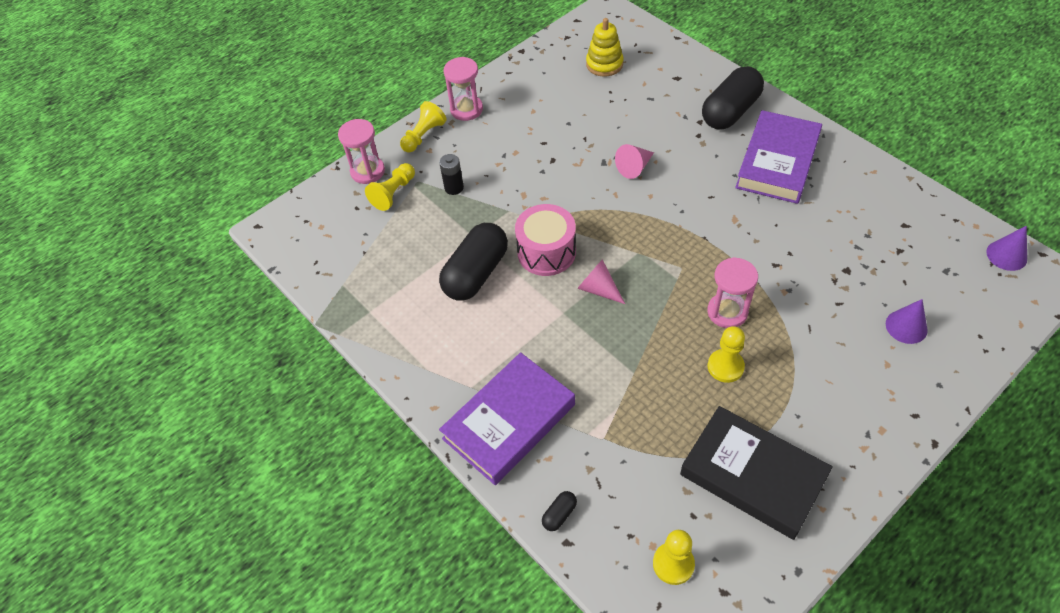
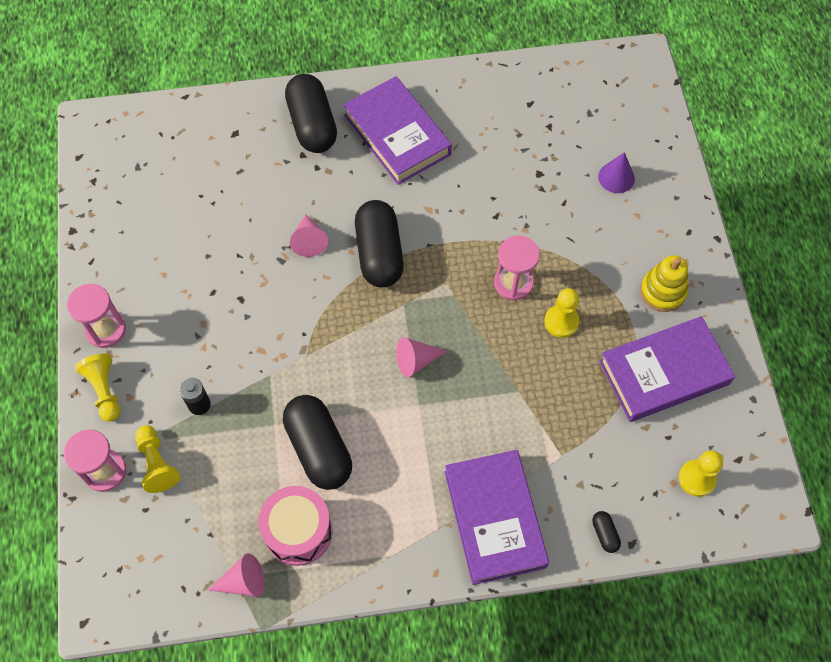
camera: 60 degrees left, 10 degrees up
(343, 292) = (243, 581): none -> pink cone
(546, 252) = (343, 375): pink drum -> pink drum (298, 531)
(604, 64) = (161, 176): yellow stacking toy -> yellow stacking toy (662, 291)
(665, 213) = (379, 253): none -> black capsule
(753, 475) = (664, 372): black book -> purple book
(1006, 255) = (606, 67): purple cone -> none

